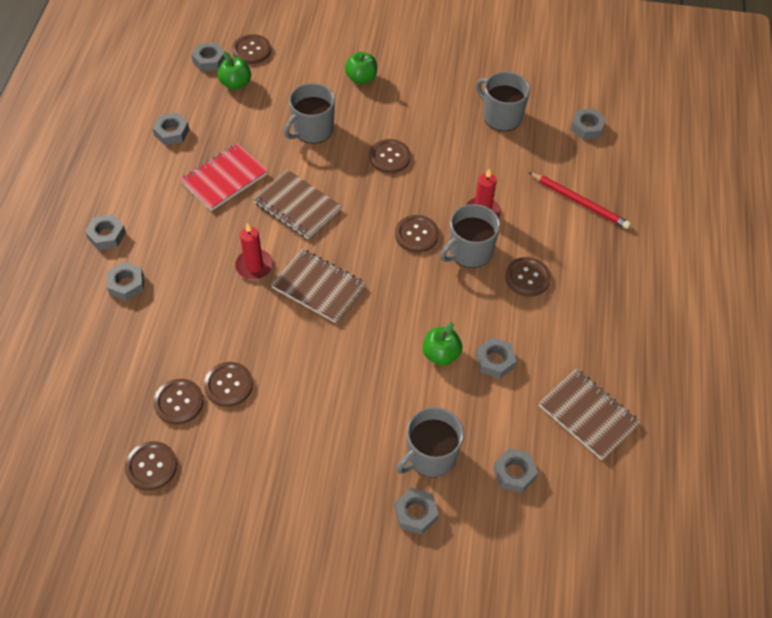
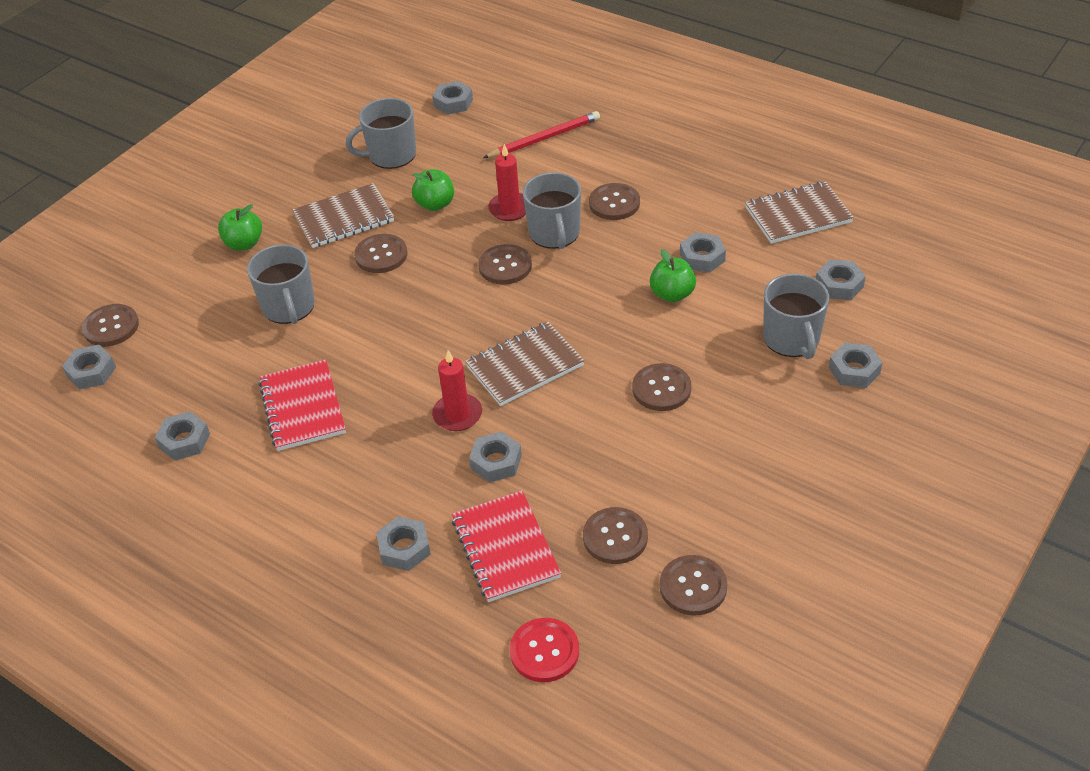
camera: 60 degrees left, 10 degrees down
(69, 395) = (544, 651): none -> red button
(106, 235) = (308, 551): grey nut -> grey nut (496, 462)
(146, 340) = (505, 548): none -> red notebook
(228, 385) = (616, 483): brown button -> brown button (661, 389)
(236, 84) = (155, 356): green apple -> green apple (435, 204)
(297, 206) = (395, 352): brown notebook -> brown notebook (344, 218)

